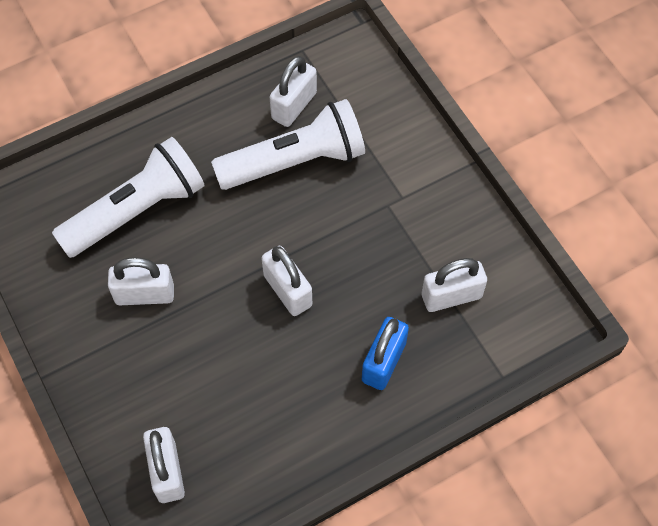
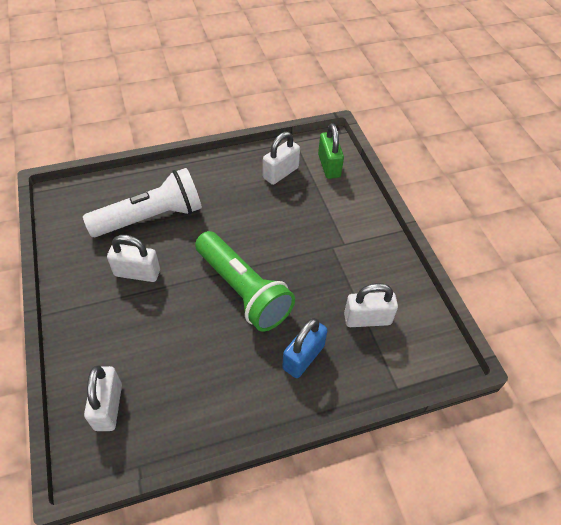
camera: 10 degrees right, 10 degrees down
(287, 290) = (243, 290): white padlock -> green flashlight
(295, 162) = (272, 207): white flashlight -> none
(357, 81) = (329, 166): none -> green padlock

